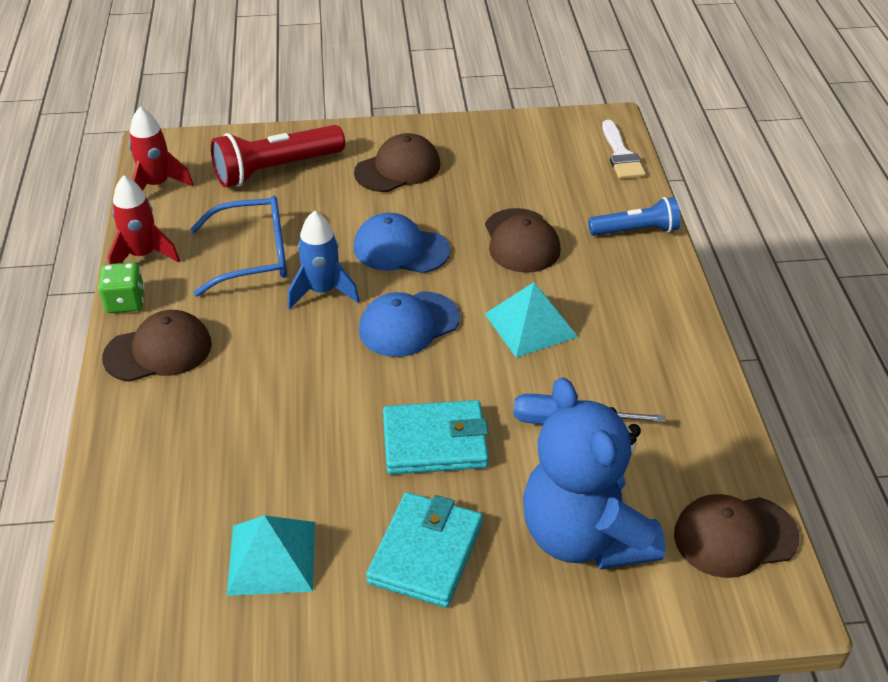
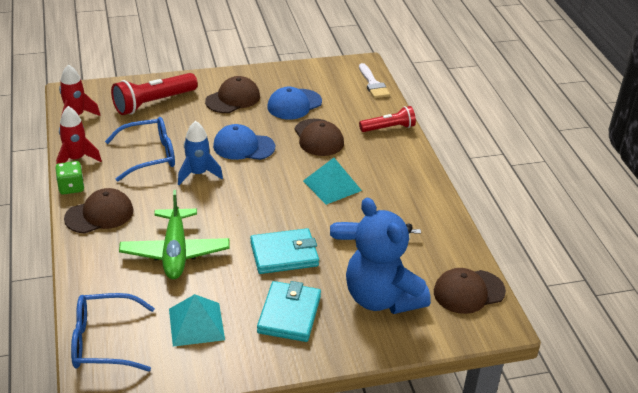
camera: 10 degrees left, 5 degrees down
(119, 577) = (104, 342): none -> blue glasses
(262, 424) = (175, 252): none -> green plane
(408, 324) = (256, 190): blue cap -> blue cap (294, 104)
(636, 231) = (388, 128): blue flashlight -> red flashlight

